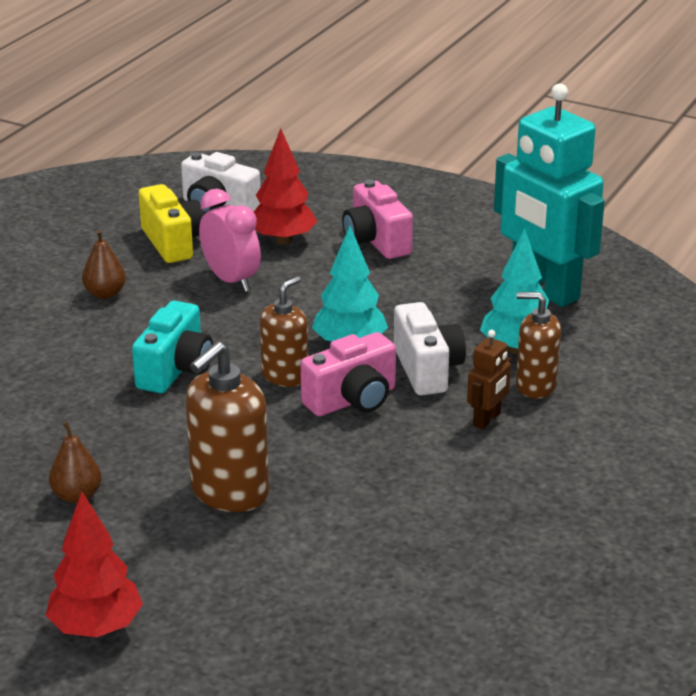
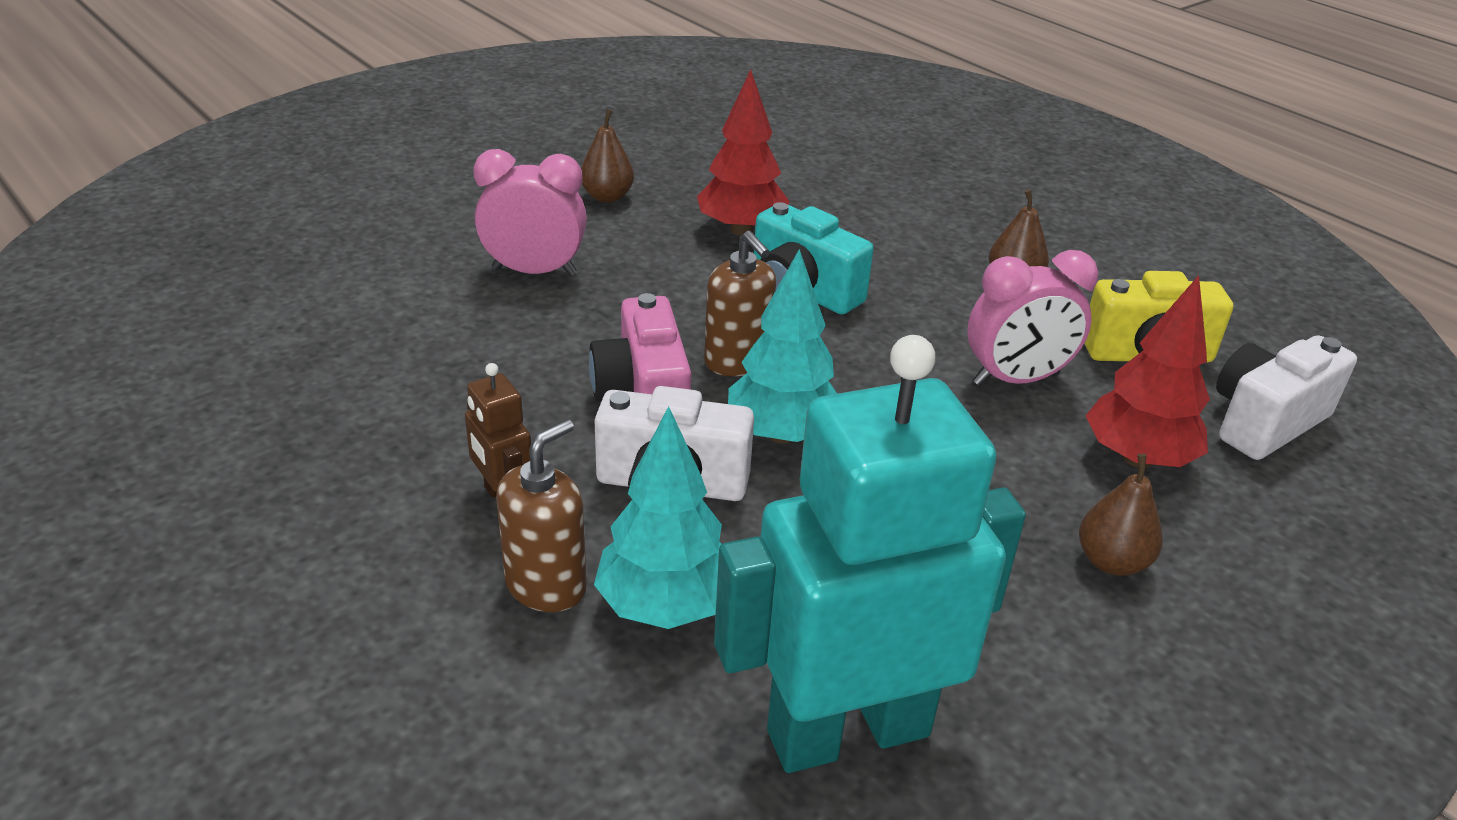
camera: 110 degrees right, 5 degrees up
(96, 628) = (410, 174): red tree -> red tree (741, 230)
(229, 492) = (534, 271): brown soap dispenser -> pink clock
(376, 241) = (1112, 562): pink camera -> brown pear

